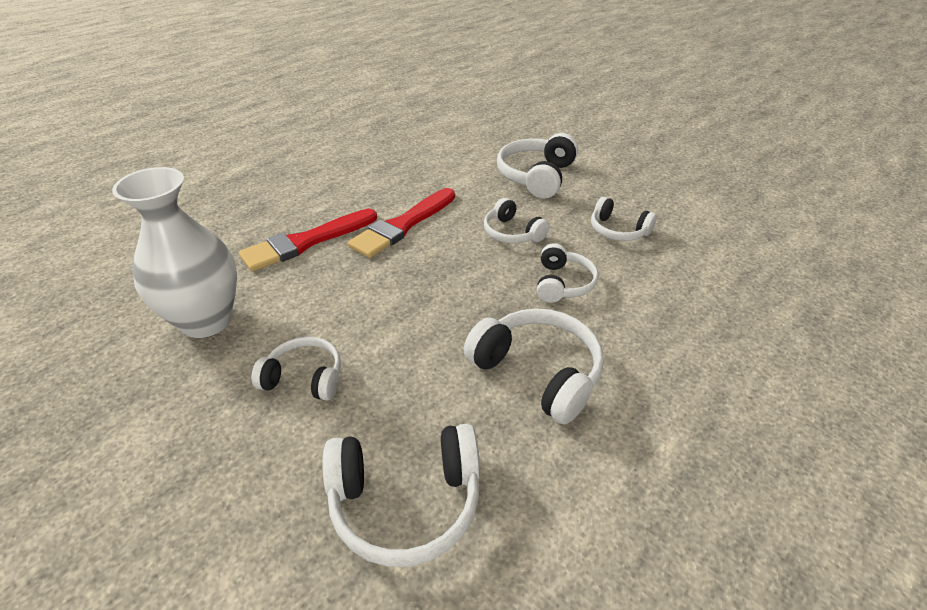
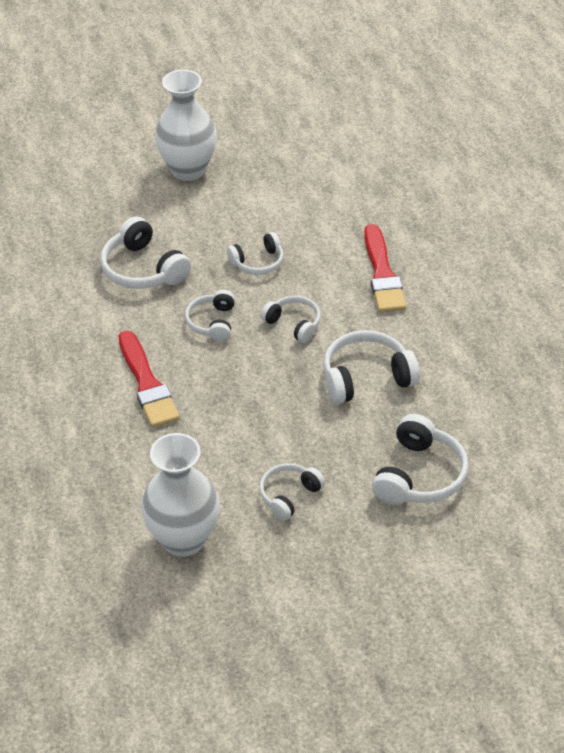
camera: 60 degrees left, 5 degrees up
(306, 242) = (121, 453): red brush -> red brush (382, 274)
(512, 233) = (212, 322): white headphones -> white headphones turned 105 degrees clockwise
(675, 157) = (188, 170): none -> white vase

